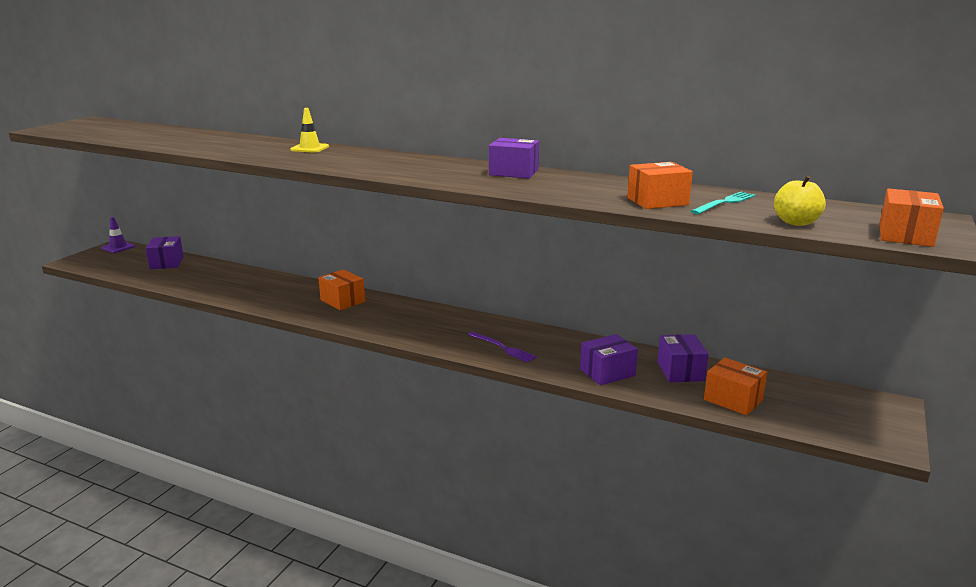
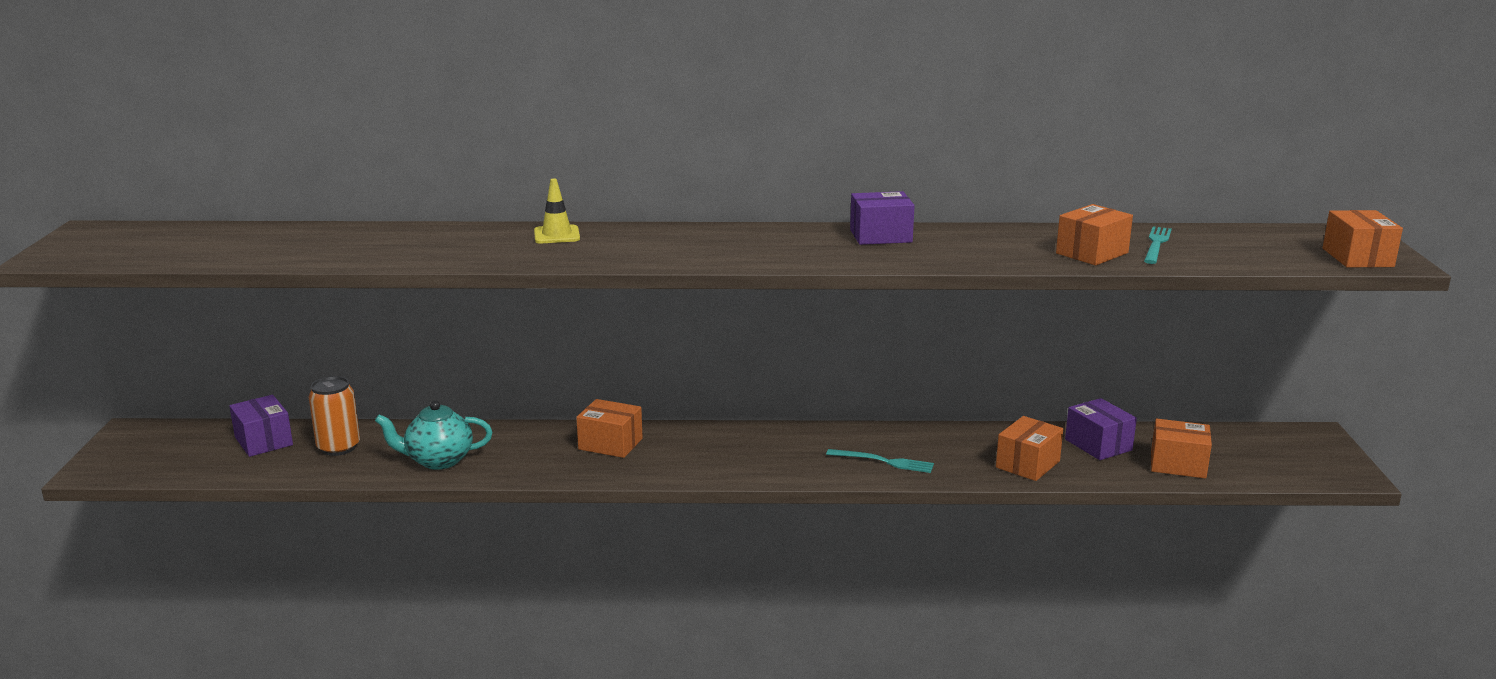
camera: 25 degrees left, 0 degrees up
(118, 247) = (140, 432): purple traffic cone -> none
(197, 273) = (338, 447): none -> orange can
(237, 290) = (438, 460): none -> turquoise teapot
(503, 348) = (883, 461): purple fork -> turquoise fork
(607, 372) = (1028, 464): purple box -> orange box
(796, 222) = (1252, 258): yellow apple -> none

